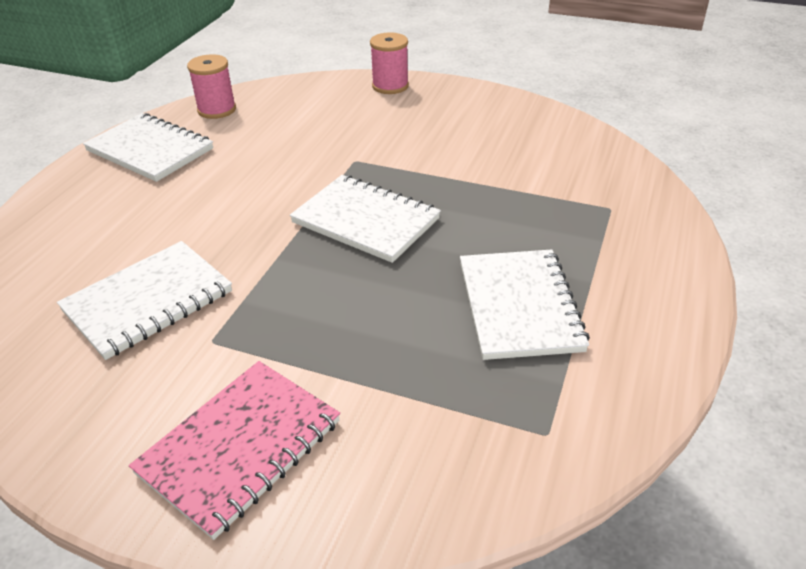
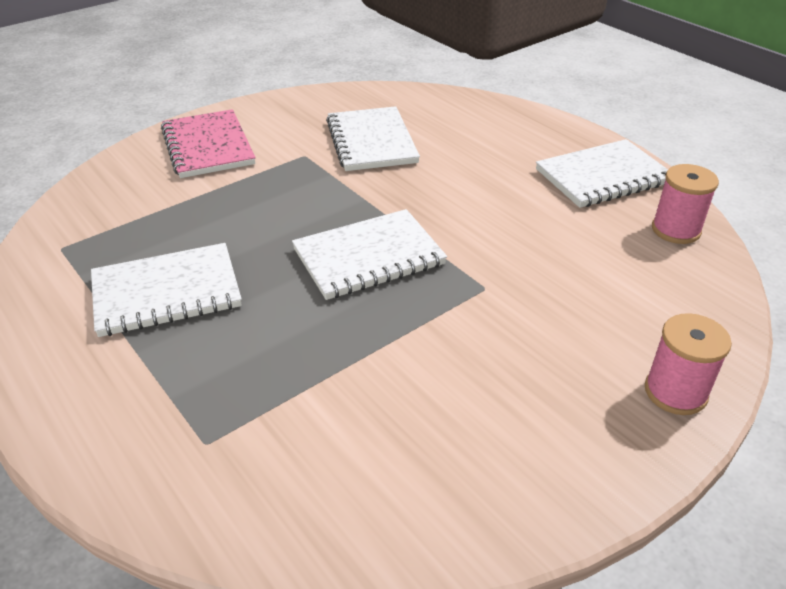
camera: 120 degrees right, 0 degrees up
(519, 306) = (166, 293): white notebook -> white notebook turned 45 degrees counterclockwise

